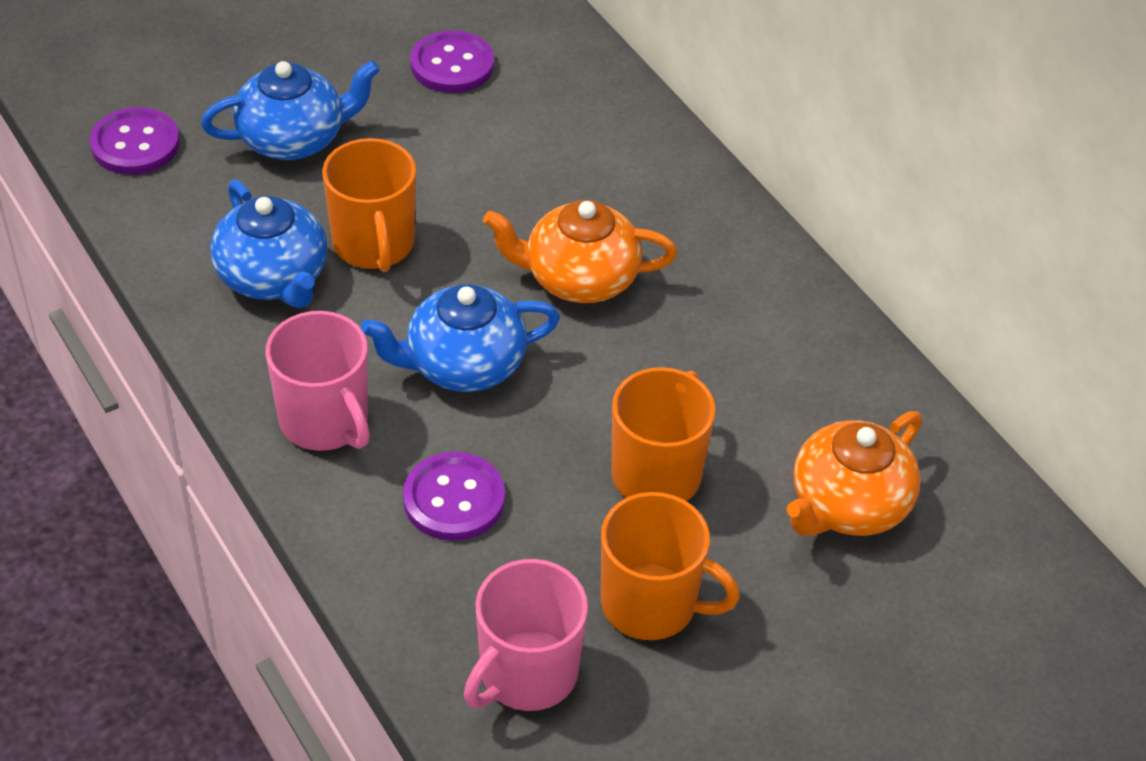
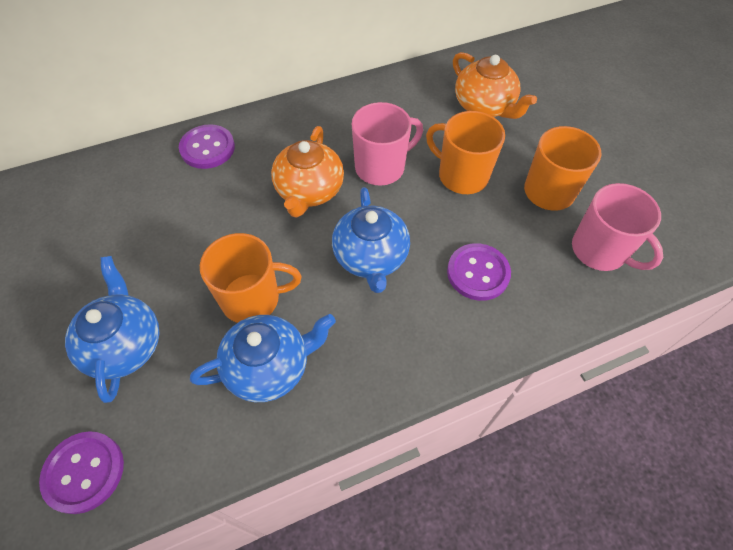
camera: 80 degrees left, 10 degrees up
(325, 421) = (410, 341): pink mug -> pink mug (381, 167)
(452, 65) = (86, 236): purple button -> purple button (207, 148)

